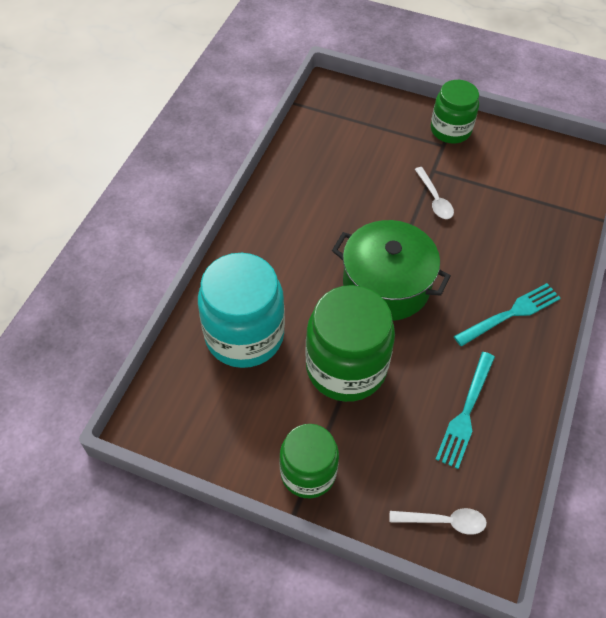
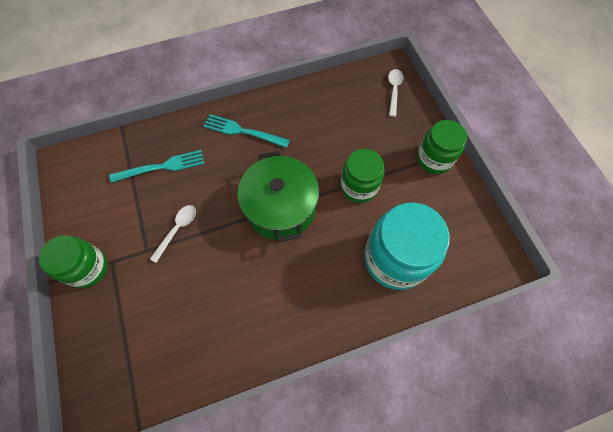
camera: 130 degrees left, 10 degrees up
(346, 367) = (359, 186): green jar -> green jar, size x0.64
(444, 521) = (394, 90): white spoon -> white spoon turned 45 degrees clockwise
(466, 412) = (328, 115): turquoise fork -> turquoise fork (162, 167)

